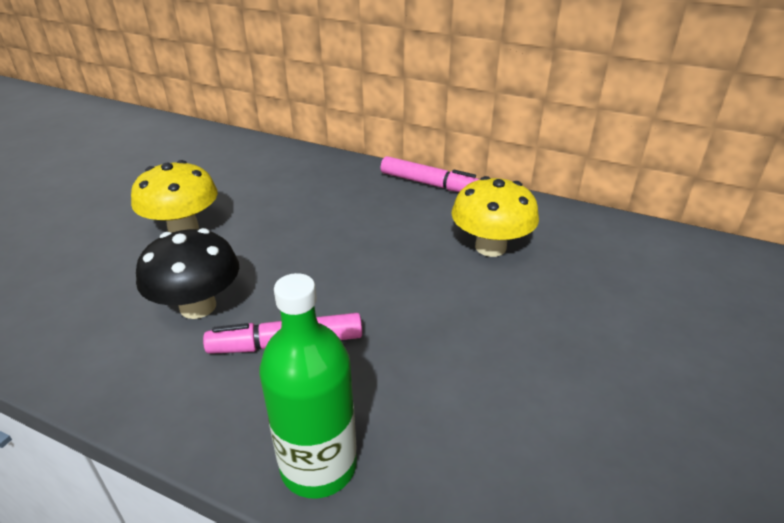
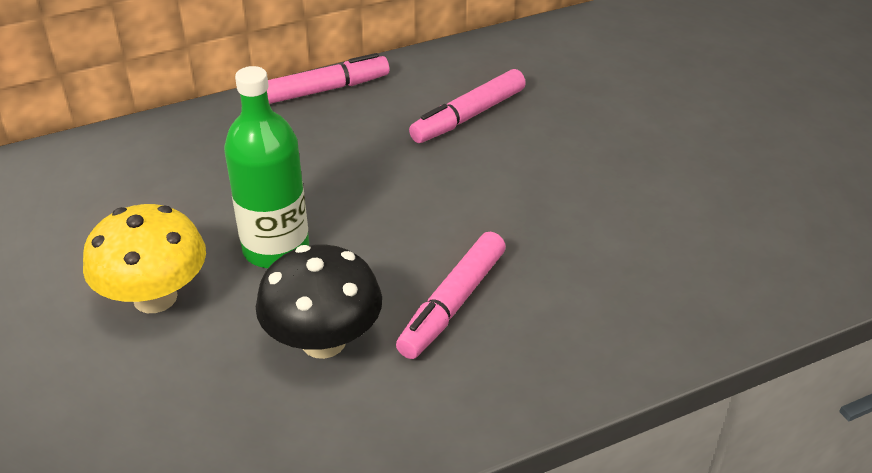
camera: 50 degrees left, 5 degrees up
(318, 466) = (615, 350): green bottle -> green bottle (276, 248)
(490, 247) = (468, 116): yellow mushroom -> pink marker

